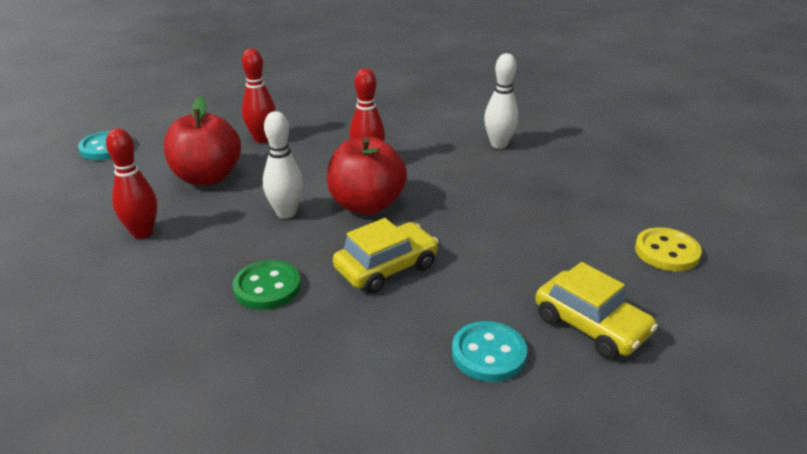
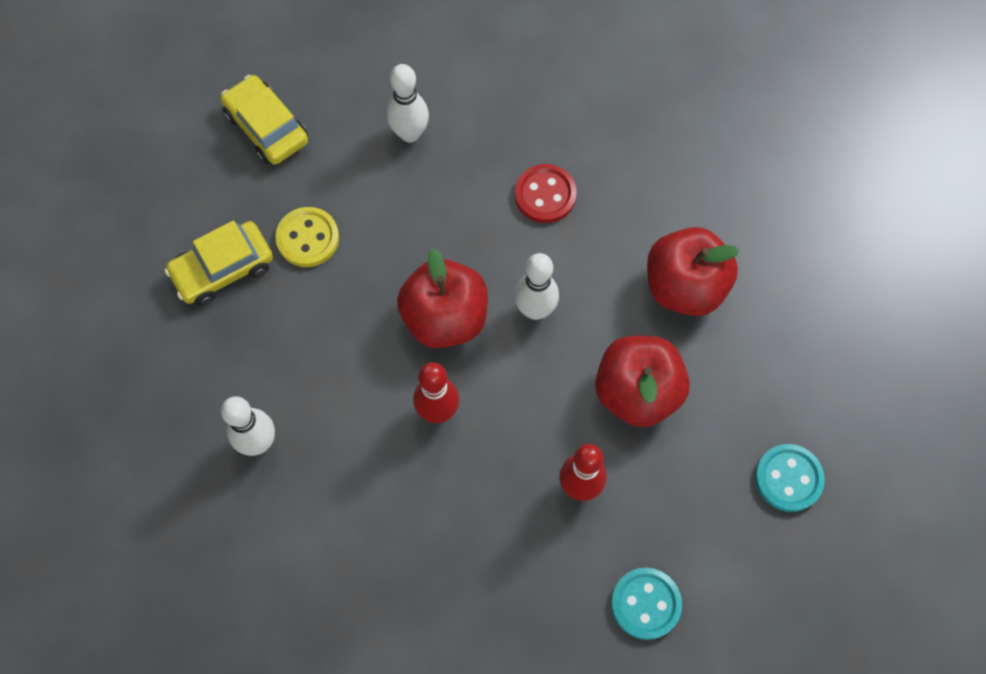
camera: 175 degrees left, 35 degrees up
(142, 233) = (684, 286): red bowling pin -> red apple
(267, 287) = (545, 195): green button -> red button
(386, 267) = (432, 213): yellow car -> yellow car (223, 269)
(422, 330) = (410, 133): none -> white bowling pin
(488, 353) = (360, 106): turquoise button -> turquoise button (645, 604)
(666, 252) = (152, 213): yellow button -> yellow button (308, 238)

